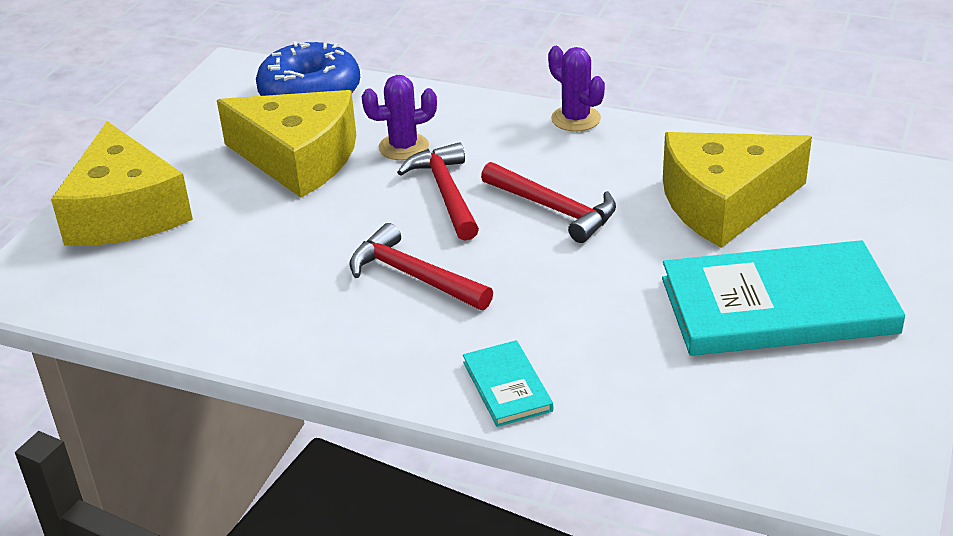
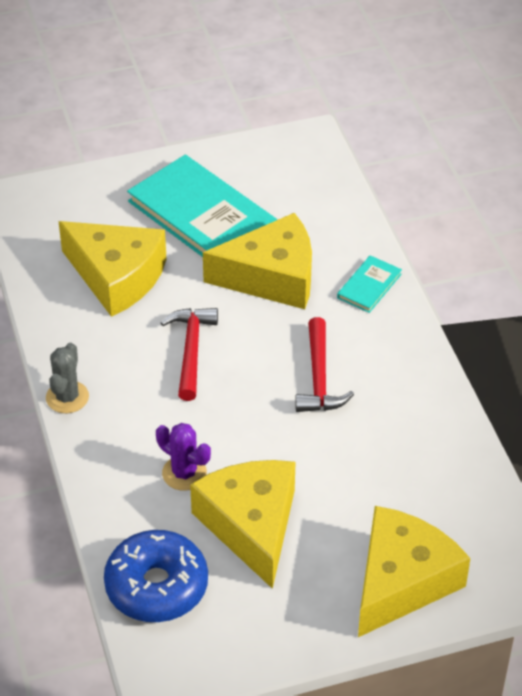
camera: 130 degrees left, 10 degrees up
(446, 193) = (220, 415): red hammer -> none
(576, 119) = (67, 397): purple cactus -> grey cactus
(608, 313) = (272, 277): none -> yellow cheese

